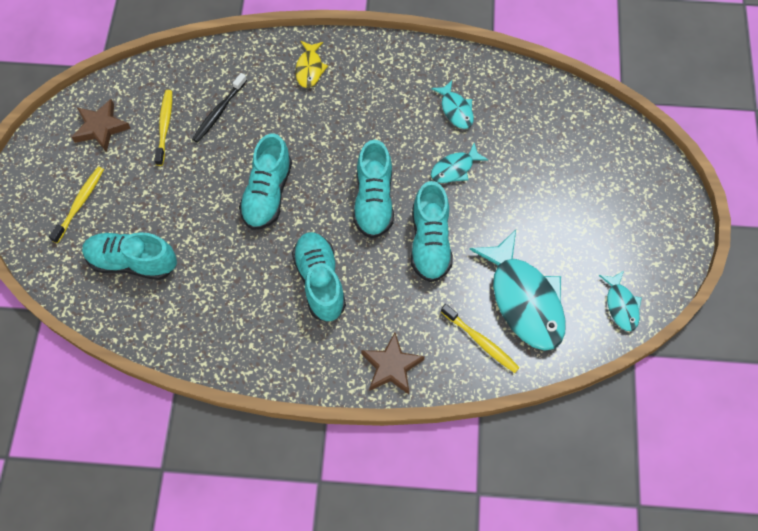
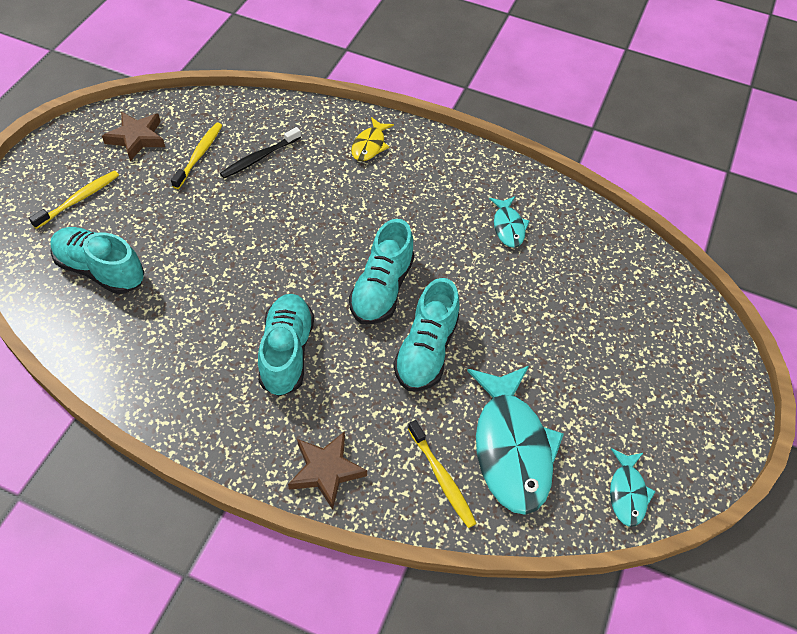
camera: 15 degrees right, 10 degrees down
(267, 194) = (272, 248): turquoise shoe -> none
(455, 168) = (484, 284): turquoise fish -> none

